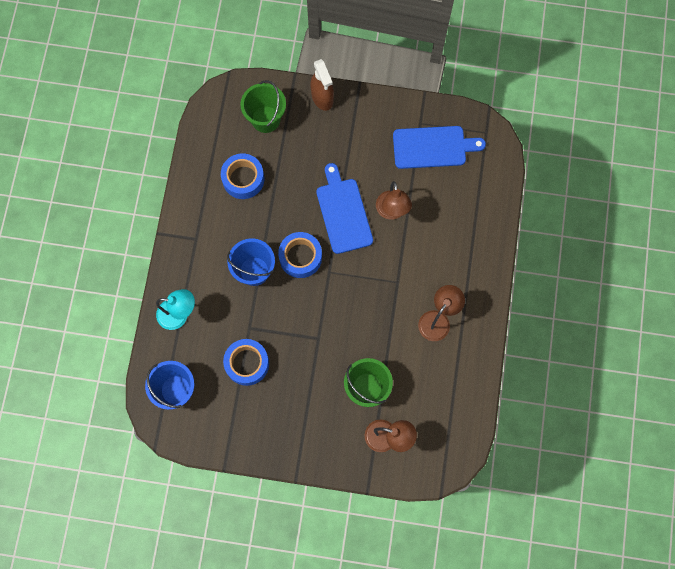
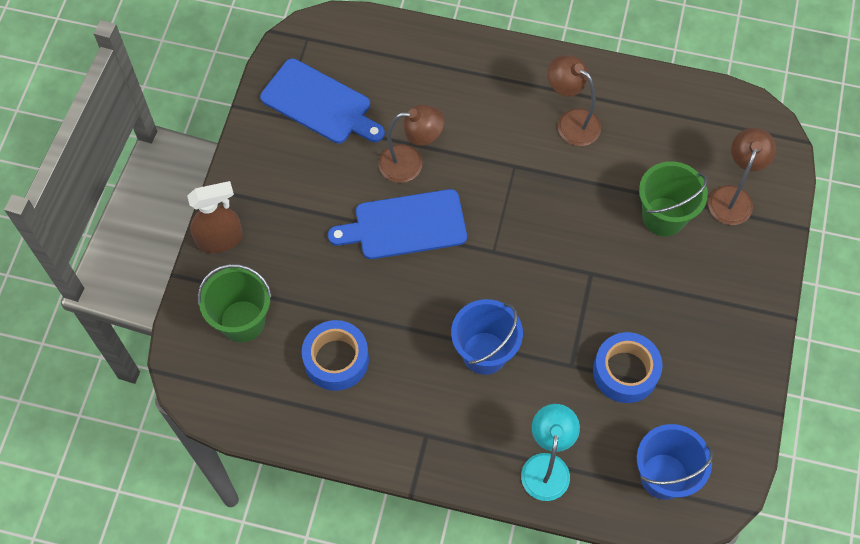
camera: 85 degrees left, 10 degrees down
(300, 257) = (468, 287): blue tape -> none
(433, 147) = (320, 104): blue cutting board -> blue cutting board turned 120 degrees clockwise

